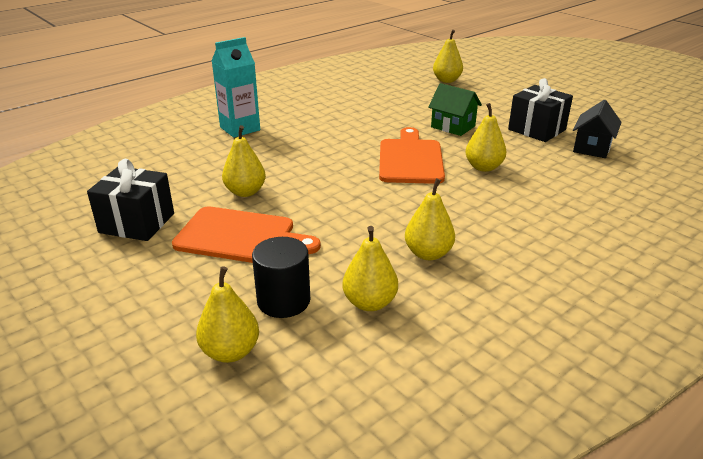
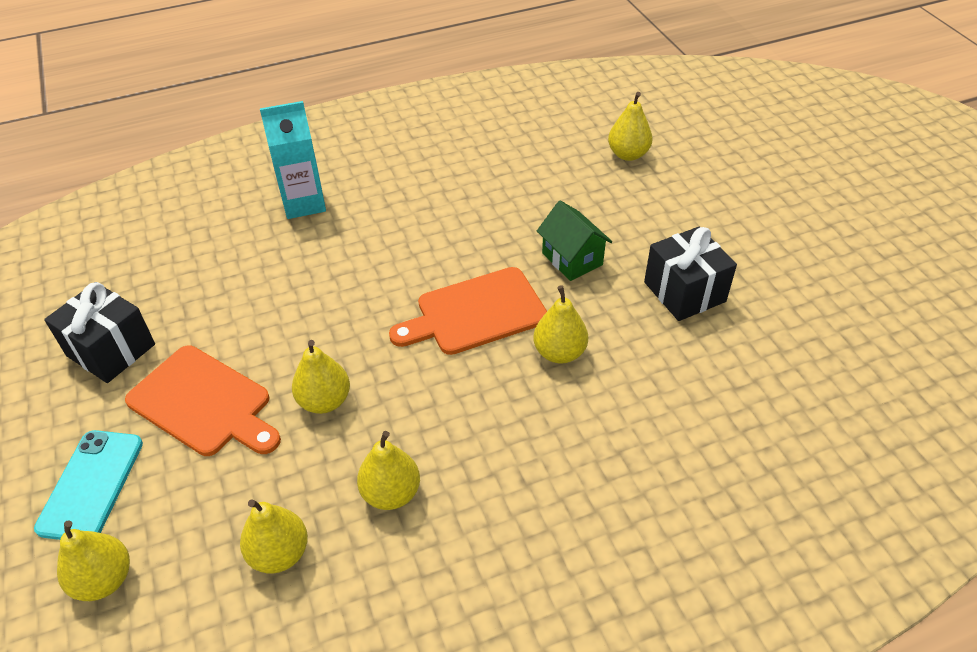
camera: 20 degrees right, 15 degrees up
(176, 299) = (91, 485): none -> turquoise phone
(245, 192) = (248, 326): yellow pear -> yellow pear (324, 401)
(283, 301) = (193, 521): black cylinder -> none
(410, 159) = (475, 313): orange cutting board -> orange cutting board turned 135 degrees counterclockwise
(592, 148) = (737, 349): black house -> none

